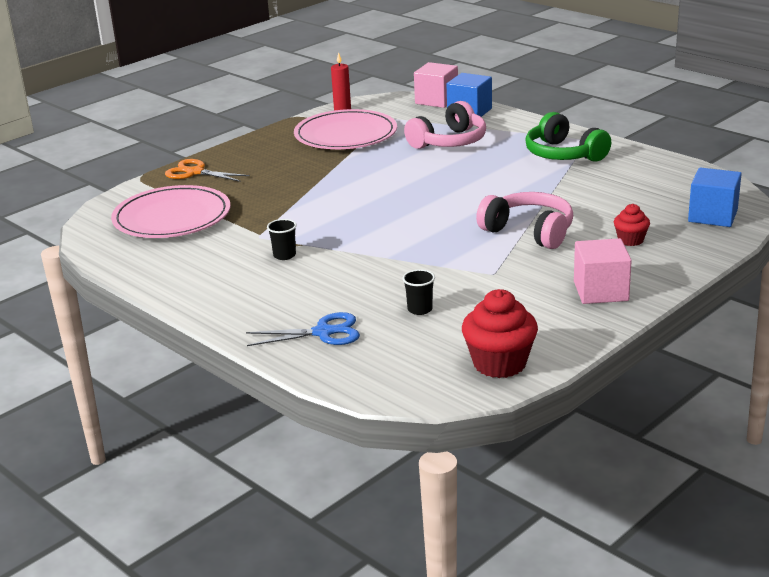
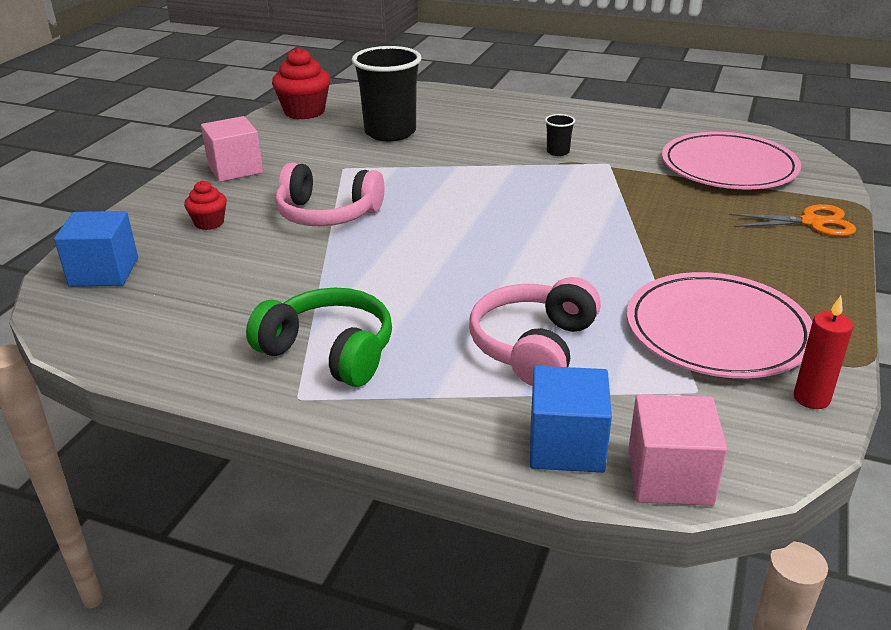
camera: 155 degrees right, 5 degrees up
(323, 332) = (453, 108): blue scissors -> none
(420, 309) = (390, 132): black cup -> black cup, size x2.36

